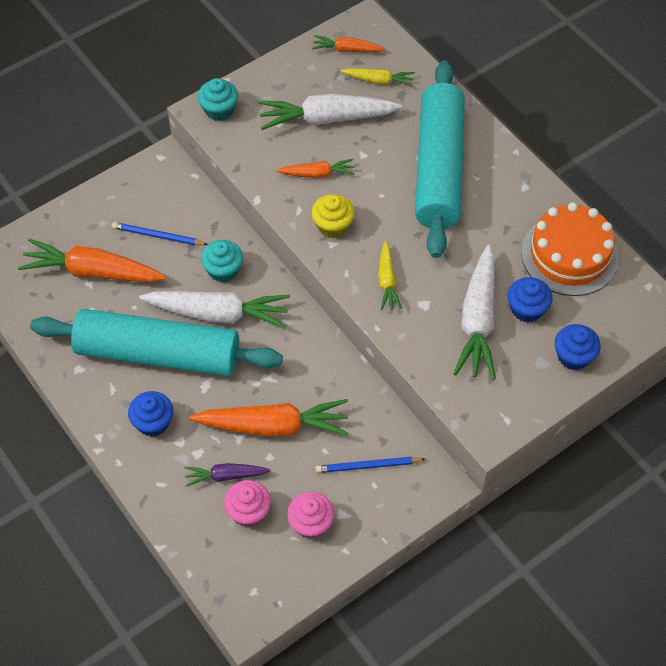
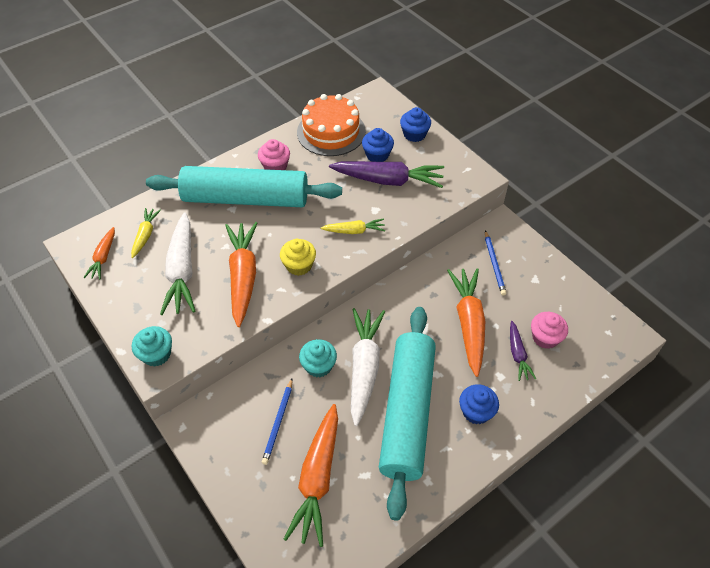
camera: 90 degrees left, 5 degrees down
(311, 523) = (546, 298): pink cupcake -> pink cupcake (275, 166)
(317, 174) = (243, 276): orange carrot -> orange carrot, size x1.89
(478, 321) = (388, 180): white carrot -> purple carrot

